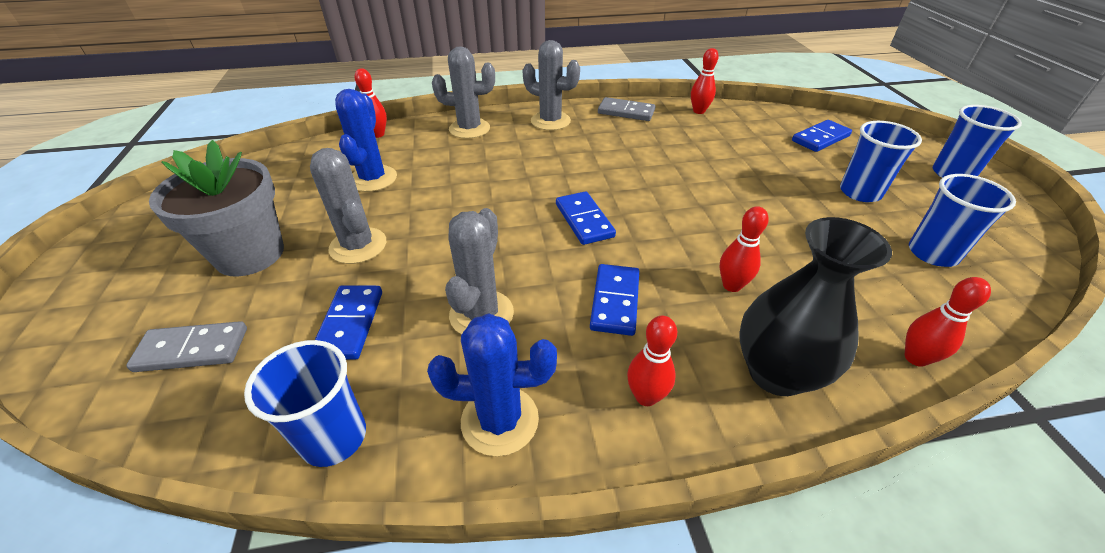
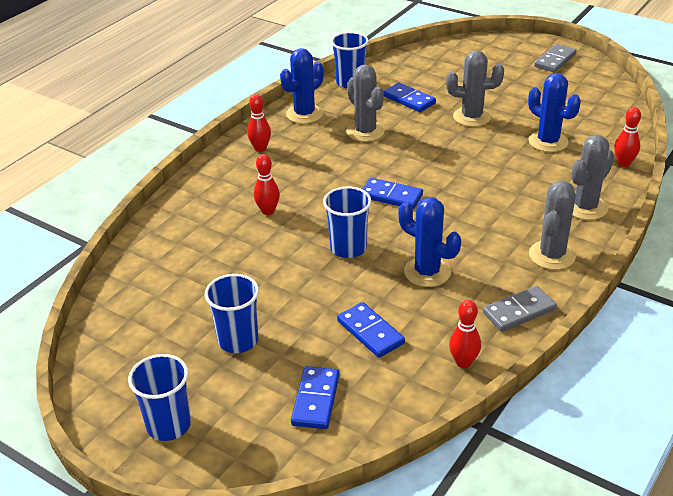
camera: 135 degrees right, 5 degrees down
(192, 349) = (444, 65): grey domino -> grey domino (555, 60)
(250, 254) = (505, 88): grey flower pot -> none
(550, 121) = (552, 255): grey cactus -> grey cactus turned 45 degrees counterclockwise
(615, 301) = (316, 170): blue domino -> blue domino (370, 332)
(649, 155) = (427, 272): none -> blue cactus
(776, 373) = (214, 186): black vase -> none
(915, 358) = (152, 230): red bowling pin -> none
(932, 253) = (161, 308): blue cup -> blue cup (348, 248)

